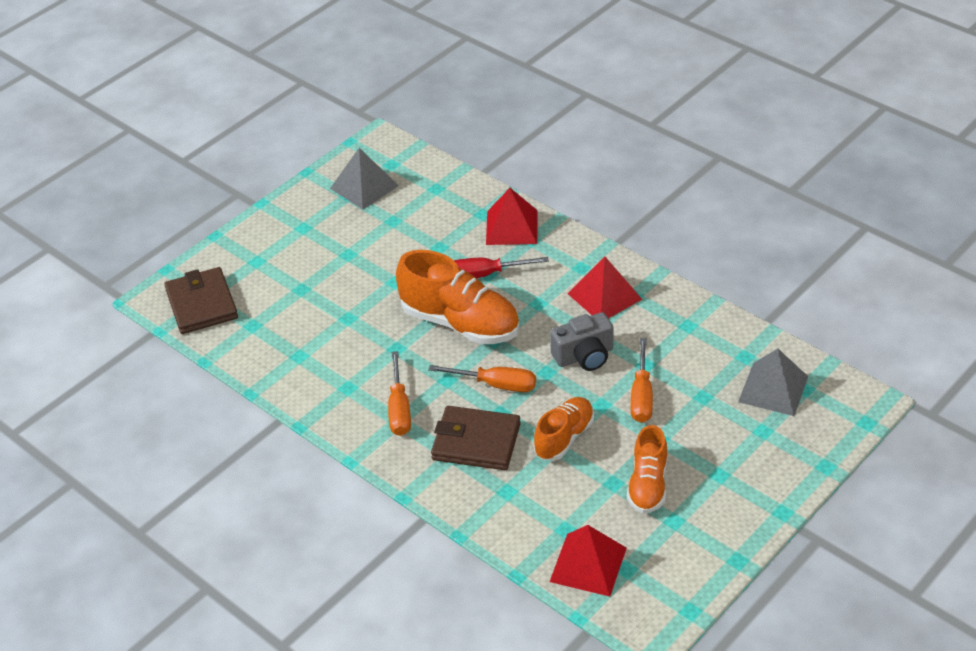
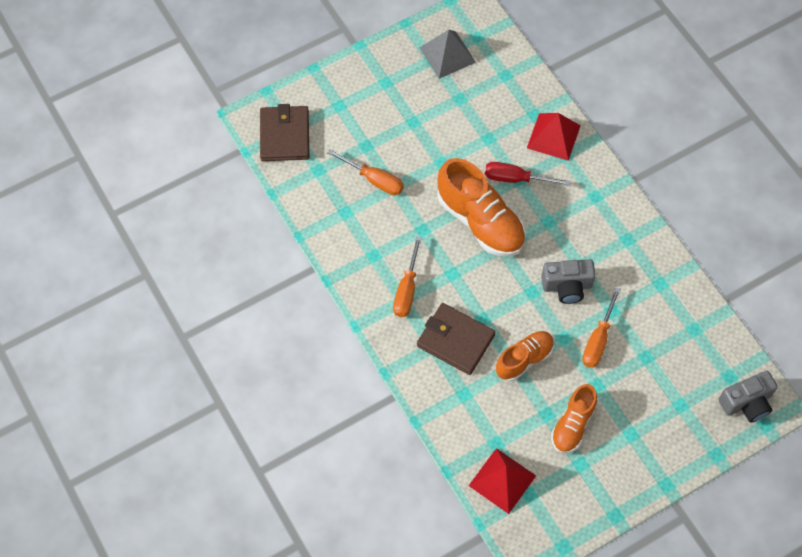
camera: 15 degrees right, 20 degrees up
(496, 385) = (488, 291): orange screwdriver -> orange screwdriver (374, 180)
(604, 296) = (604, 232): red pyramid -> none
(773, 389) = (704, 368): grey pyramid -> none
(835, 408) = (746, 403): none -> grey camera

